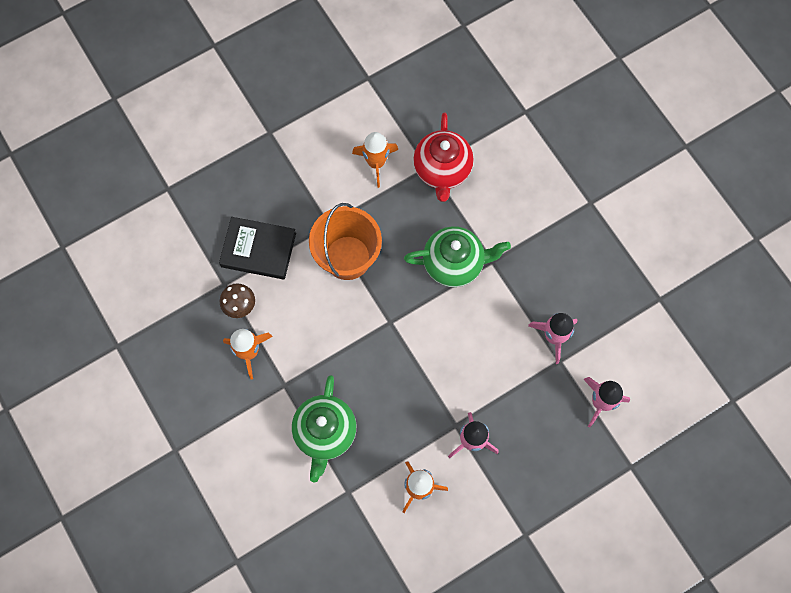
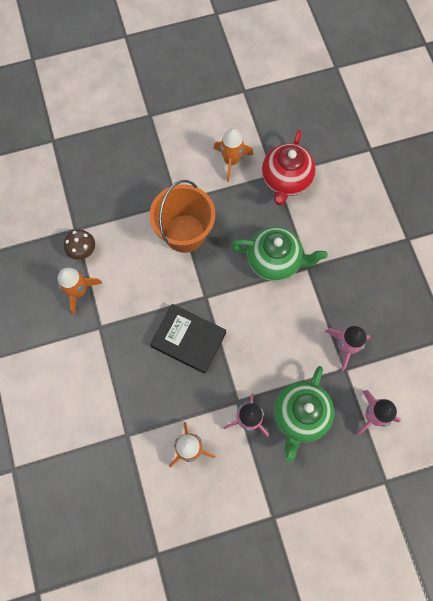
camera: 15 degrees right, 0 degrees up
(258, 250) = (112, 208): black book -> black book (188, 340)
(325, 432) = (122, 377): green teapot -> green teapot (300, 415)

